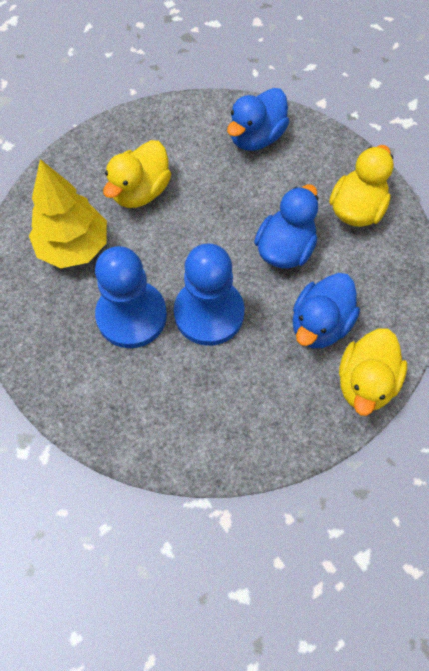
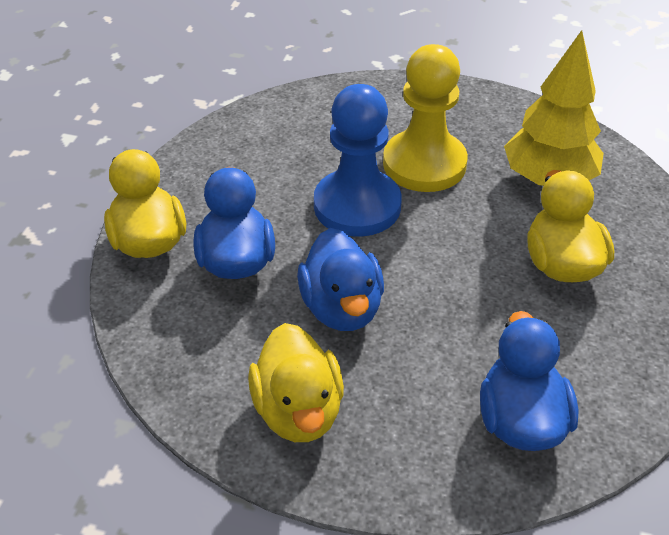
camera: 140 degrees right, 20 degrees down
(131, 316) = (424, 164): blue pawn -> yellow pawn

